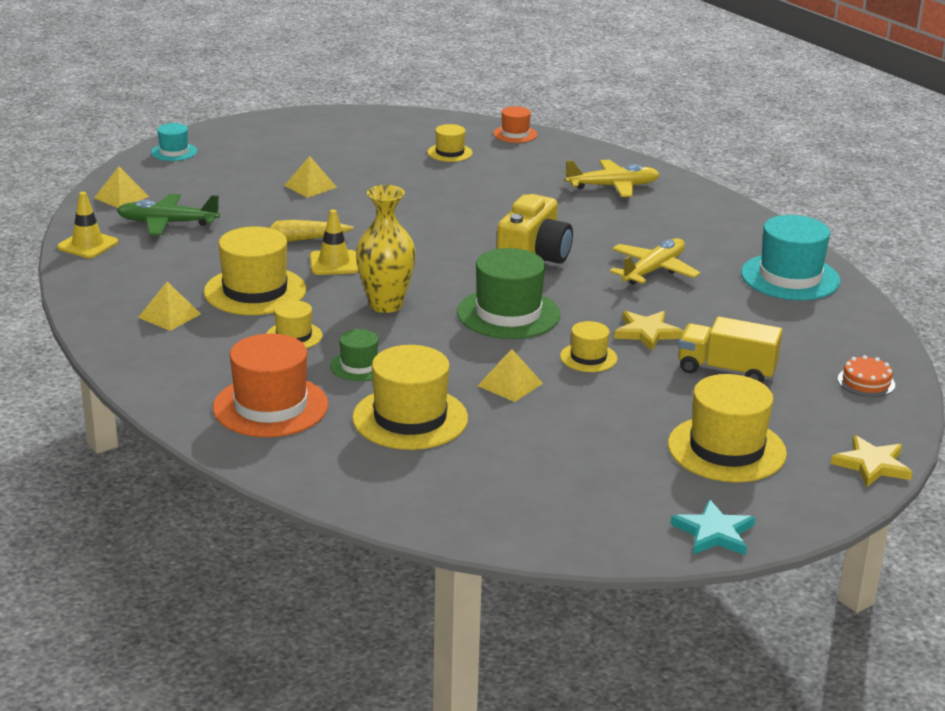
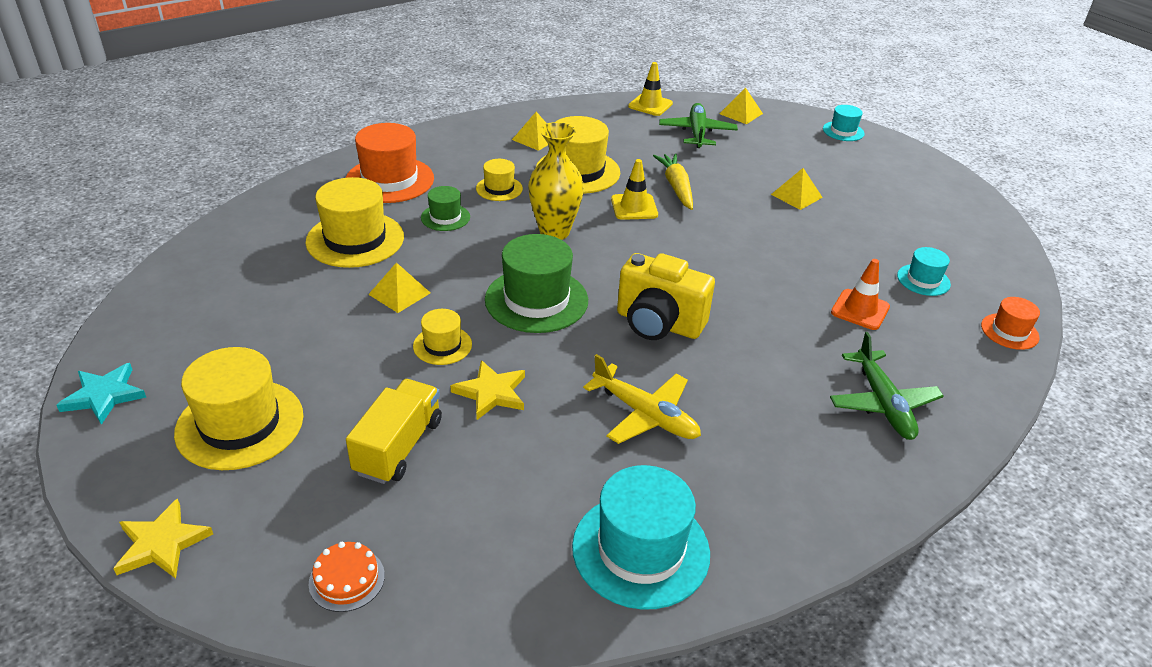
camera: 90 degrees right, 10 degrees up
(450, 153) = (923, 280): yellow hat -> turquoise hat
(497, 180) = (860, 310): none -> orange traffic cone
(612, 186) = (882, 403): yellow plane -> green plane

